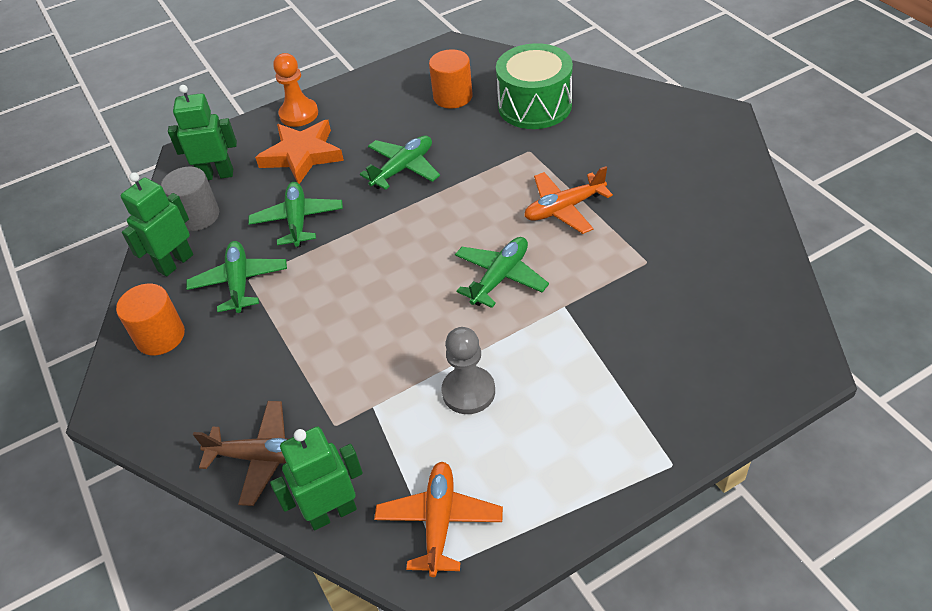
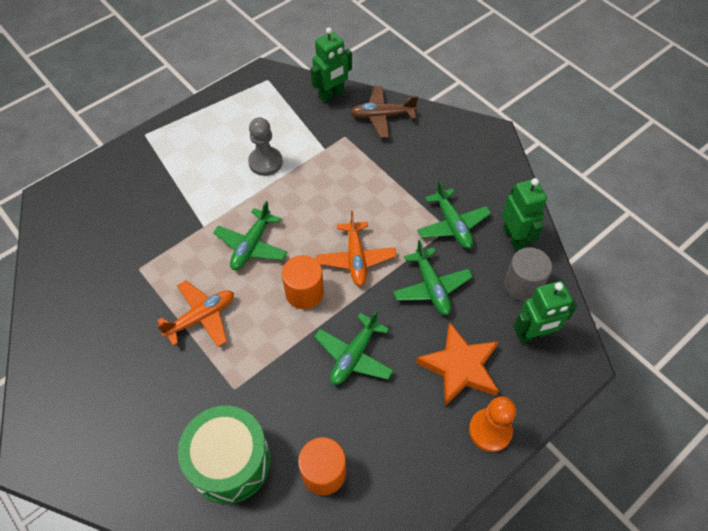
camera: 165 degrees right, 10 degrees up
(160, 336) = (488, 179): orange cylinder -> orange cylinder (304, 292)
(175, 263) = (514, 238): green robot -> green robot turned 45 degrees counterclockwise
(439, 521) = (272, 96): orange plane -> orange plane (356, 258)

